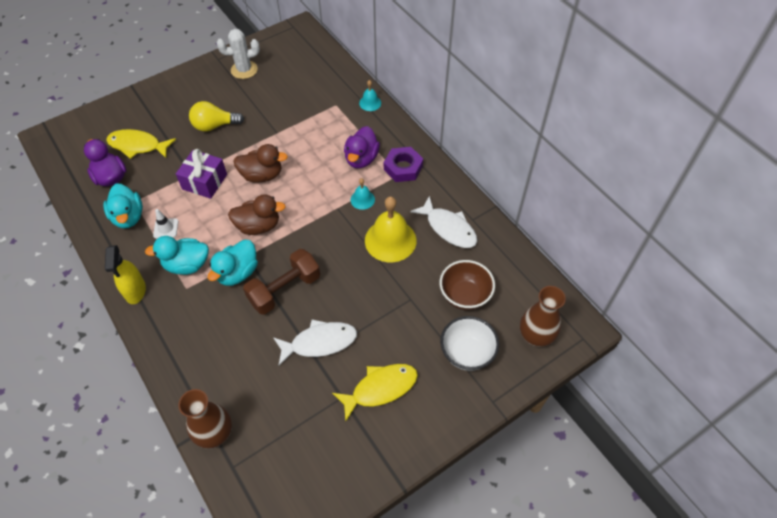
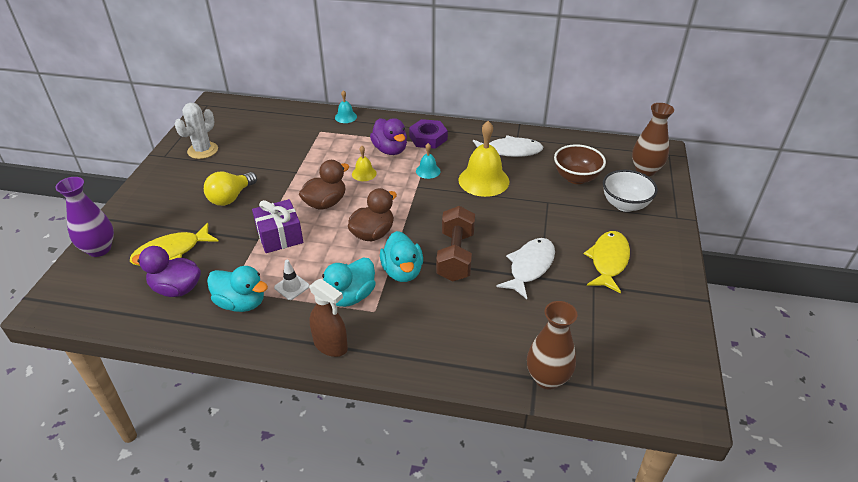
camera: 45 degrees left, 15 degrees down
(107, 114) = (99, 249): none -> purple vase
(135, 291) = (330, 345): yellow spray bottle -> brown spray bottle
(317, 168) = (364, 173): none -> yellow bell

